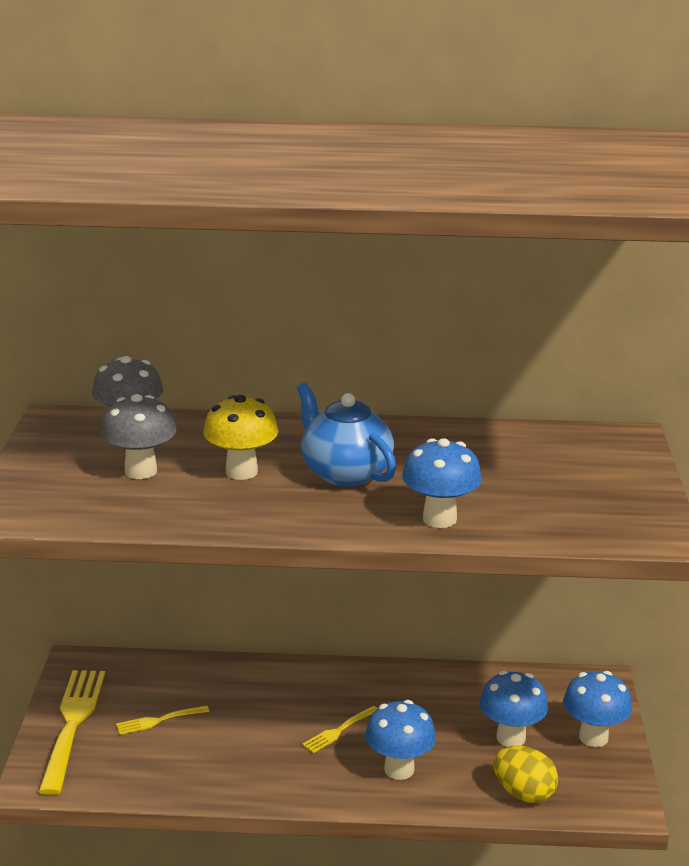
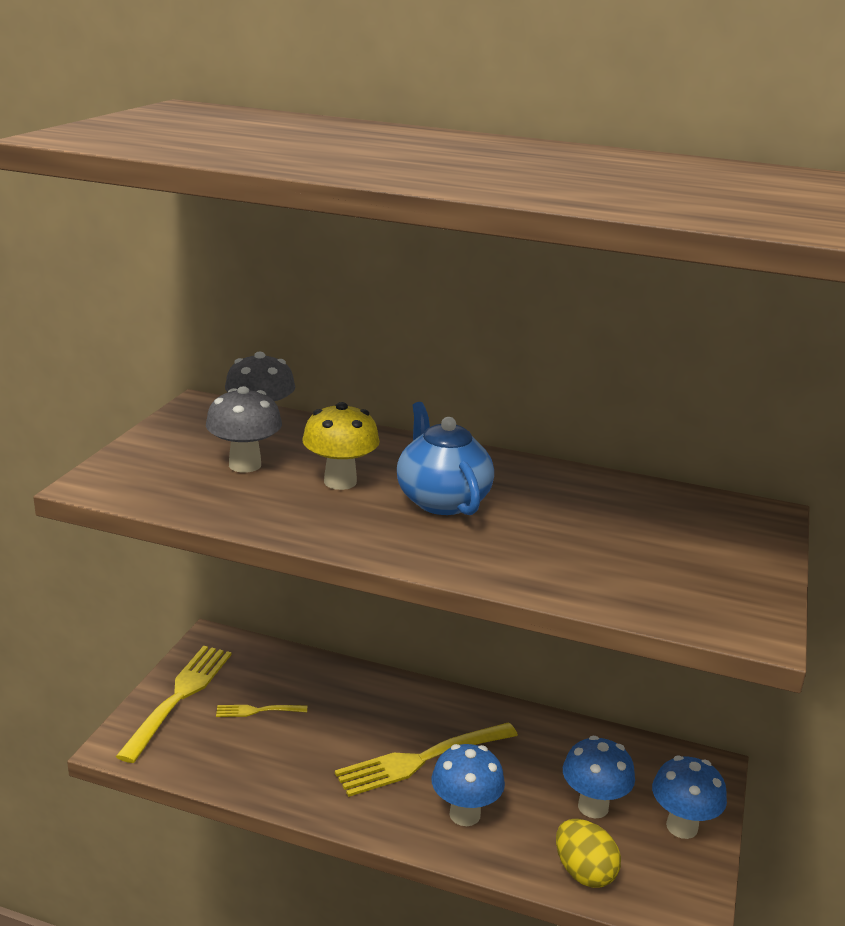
camera: 15 degrees right, 0 degrees up
(339, 730) = (422, 759): yellow fork -> yellow fork, size x2.04
(439, 519) = (514, 565): blue mushroom -> none

